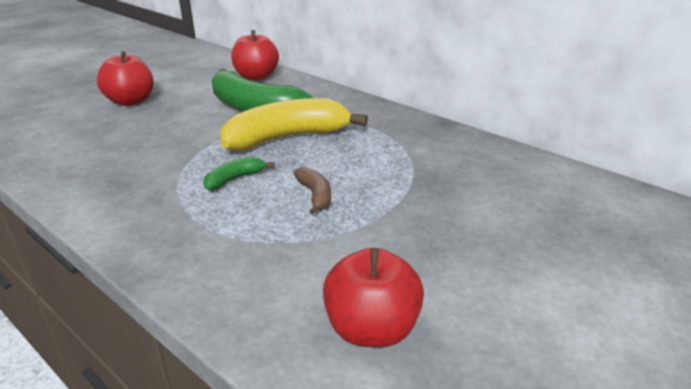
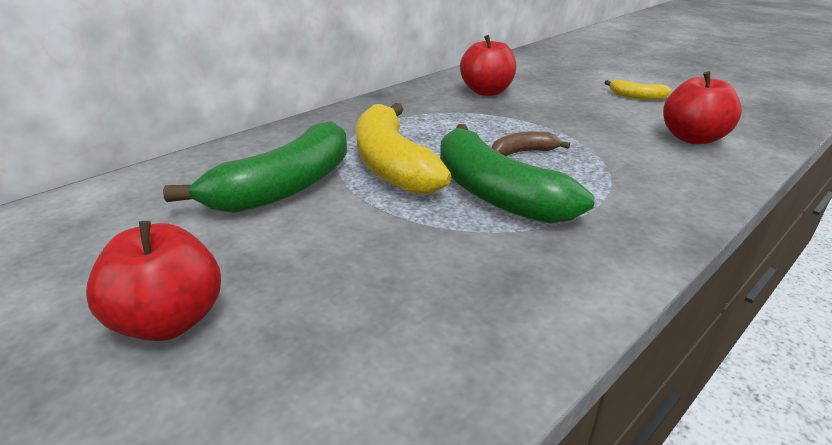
camera: 85 degrees left, 0 degrees up
(234, 179) = (495, 193): green banana -> green banana, size x2.21
(256, 77) = (152, 189): red apple -> red apple (486, 92)
(533, 303) = (636, 97): none -> yellow banana

